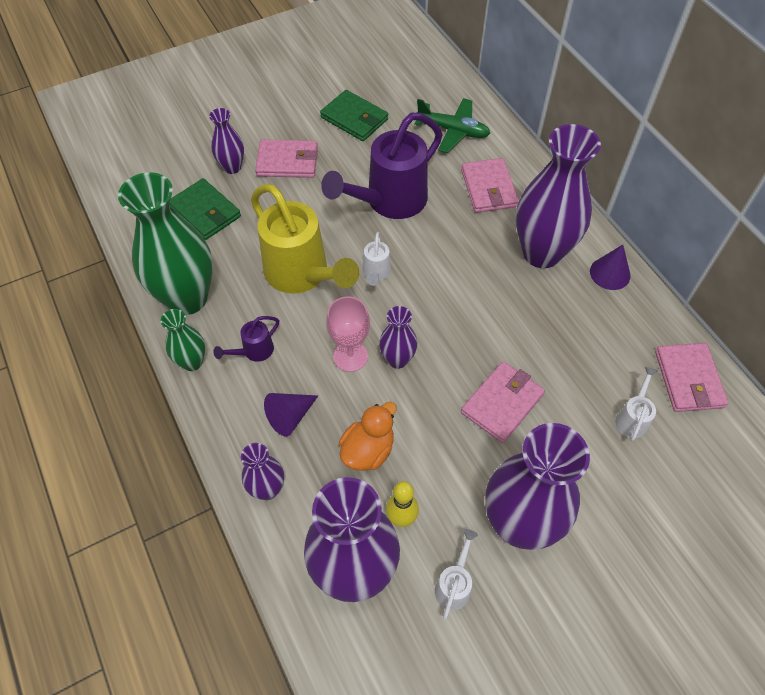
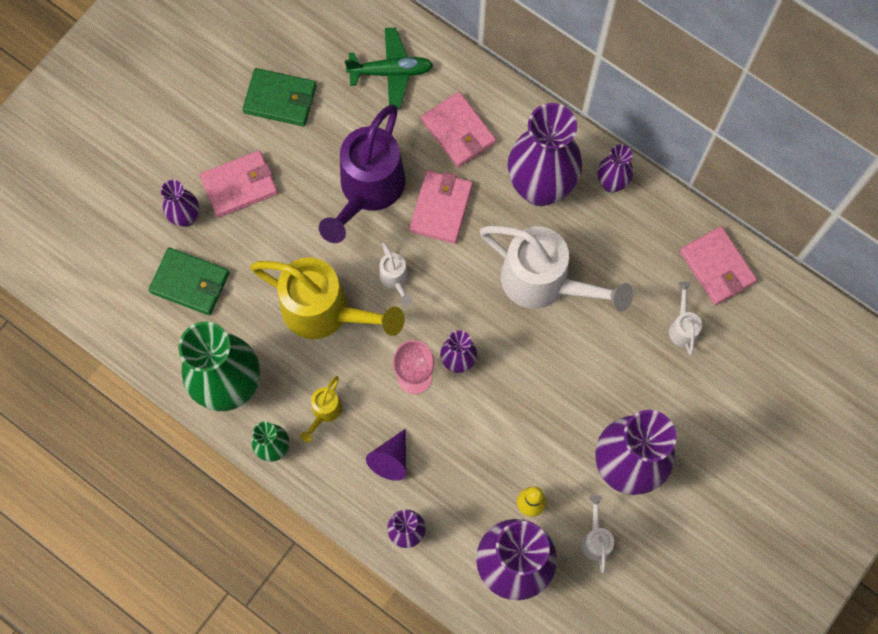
camera: 25 degrees left, 15 degrees up
(254, 351) = (324, 412): purple watering can -> yellow watering can
(368, 450) = (474, 459): orange duck -> none
(502, 403) = (568, 363): pink wallet -> pink wallet (441, 208)
(510, 327) = (544, 283): none -> white watering can
(610, 273) = (611, 183): purple cone -> purple vase

